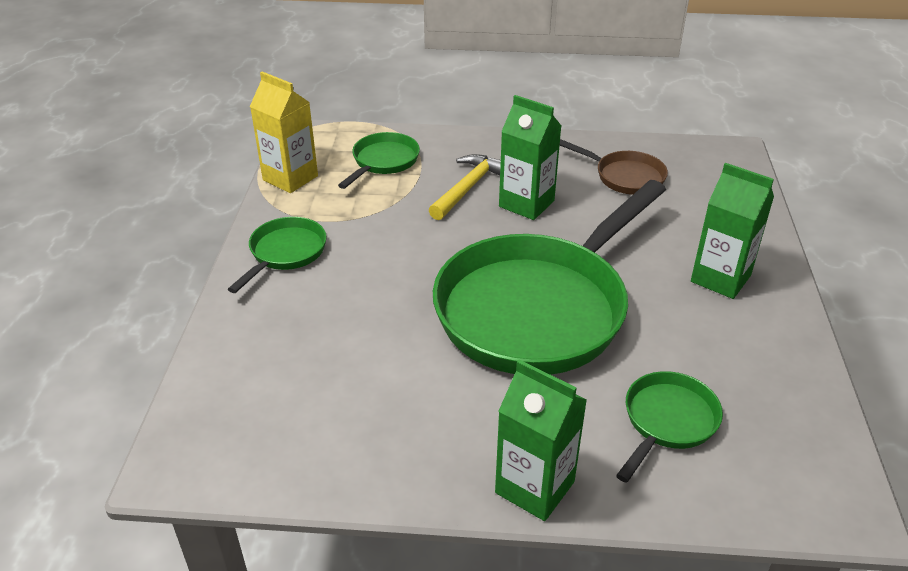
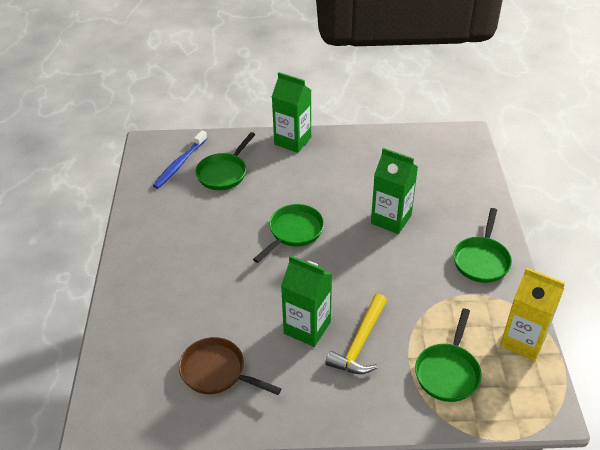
camera: 175 degrees right, 5 degrees up
(538, 308) = (293, 232): green pan -> green pan, size x0.44
(720, 278) = (165, 265): green carton -> green carton (391, 219)
(760, 451) = (180, 164): none -> blue toothbrush

